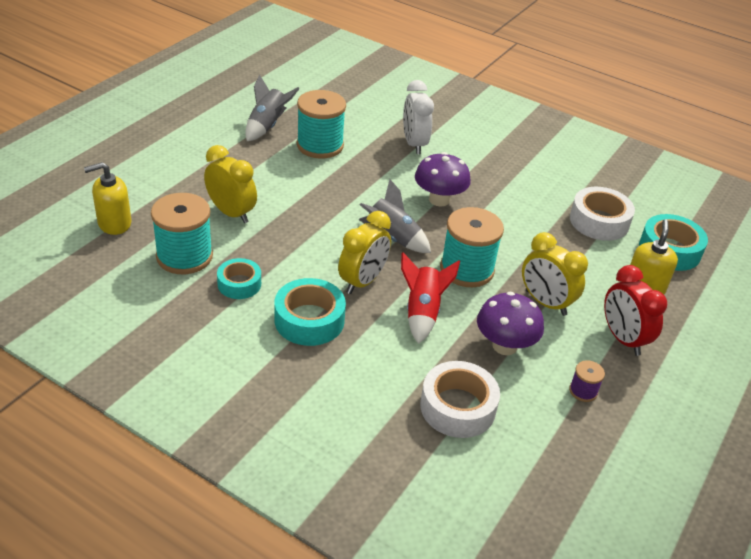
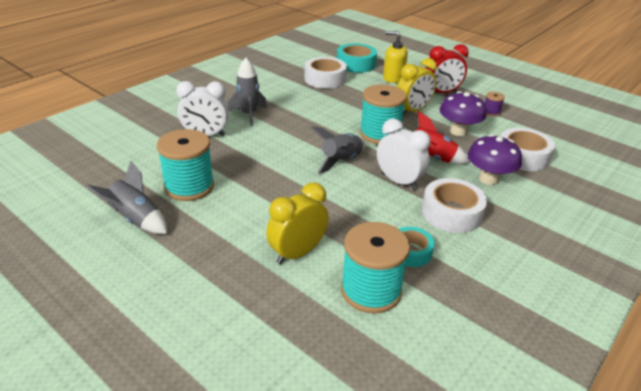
camera: 80 degrees left, 5 degrees down
(114, 223) = (308, 356): yellow soap dispenser -> none
(309, 320) = (451, 213): turquoise tape -> white tape
(363, 281) = (399, 181): yellow clock -> white clock
(439, 200) = (291, 134): purple mushroom -> purple mushroom (488, 179)
(470, 167) = (248, 114): none -> grey rocket

